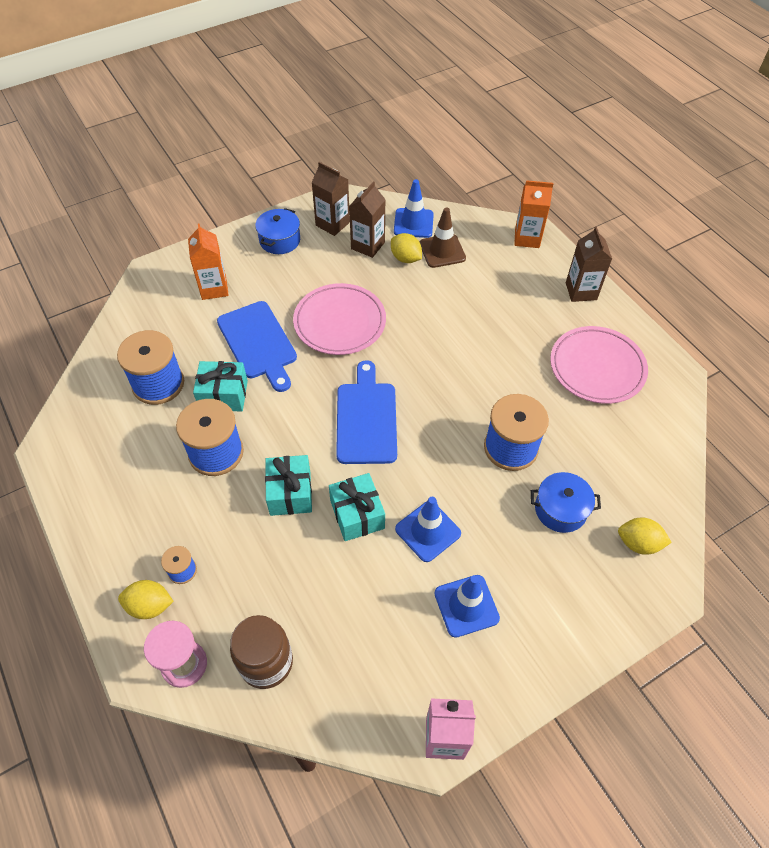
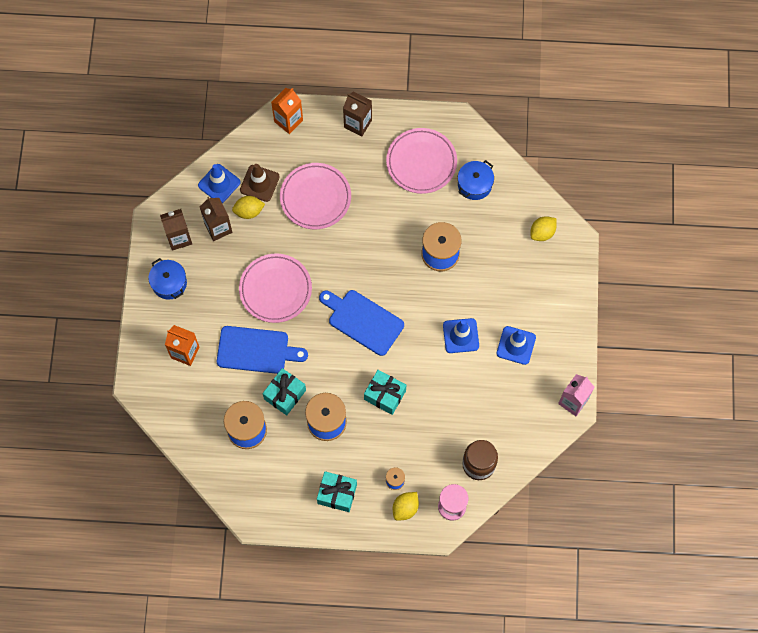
camera: 55 degrees left, 15 degrees up
(357, 514) = (424, 366): turquoise gift -> turquoise gift (337, 494)
(469, 301) = (315, 198): none -> pink plate
(560, 509) = (496, 257): blue pot -> blue pot (474, 184)

